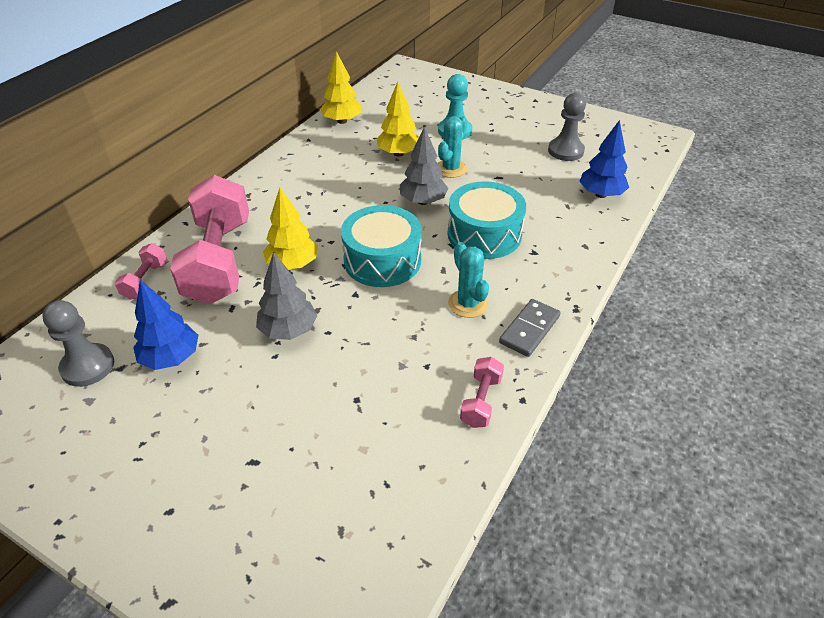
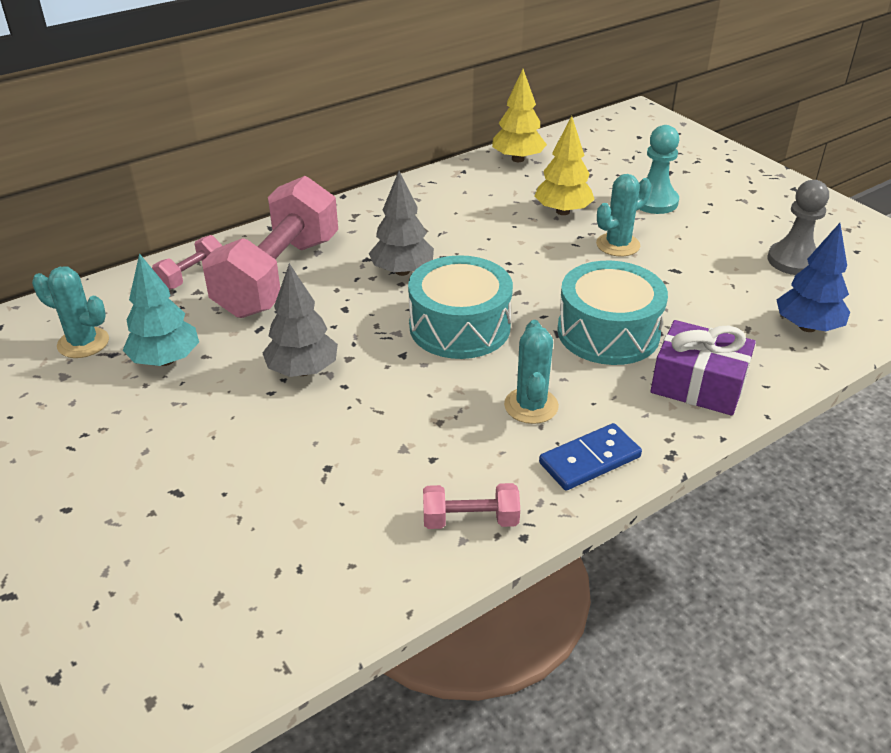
camera: 25 degrees right, 5 degrees down
(88, 366) = (83, 343): grey pawn -> turquoise cactus
(171, 358) = (165, 360): blue tree -> turquoise tree
(293, 264) = (354, 302): yellow tree -> none
(423, 201) = (555, 274): grey tree -> grey tree (402, 271)
(481, 401) = (470, 520): pink dumbbell -> pink dumbbell turned 45 degrees clockwise
(529, 330) = (590, 460): grey domino -> blue domino
(562, 254) = (698, 384): none -> purple gift

